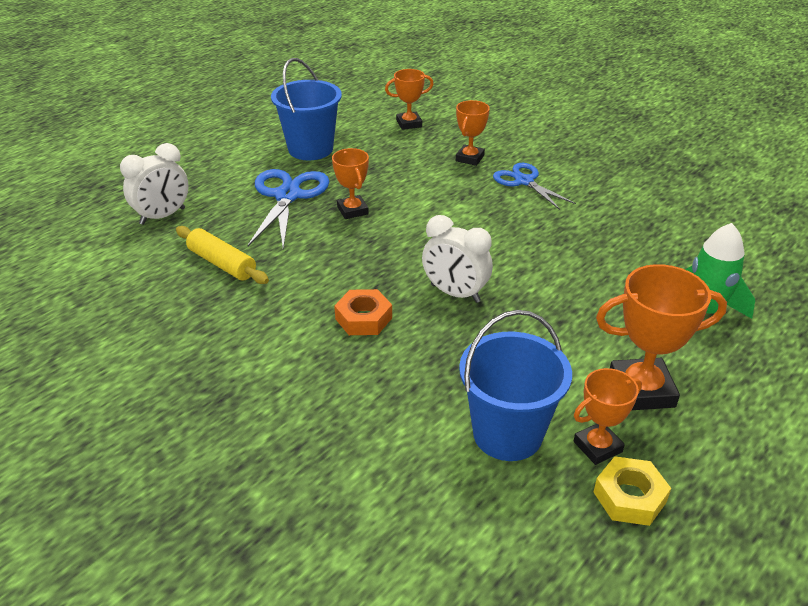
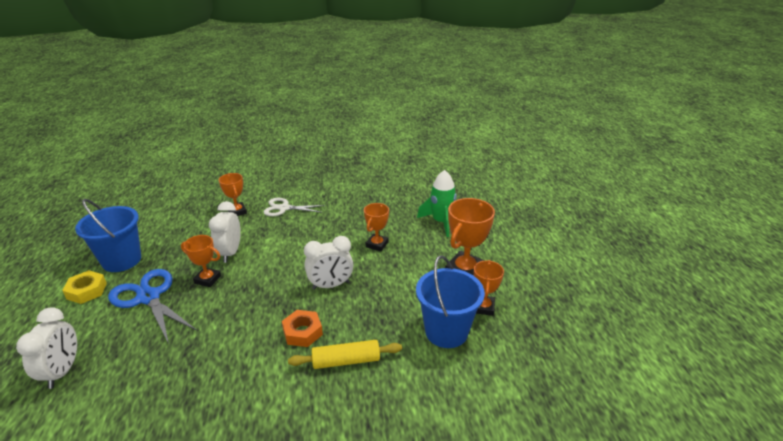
camera: 50 degrees left, 5 degrees down
(222, 263) = (163, 367): yellow rolling pin -> yellow rolling pin (346, 361)
(405, 197) = (230, 253): none -> white clock
(409, 123) = (171, 211): orange trophy -> orange trophy (377, 244)
(524, 181) = (284, 208): blue scissors -> white scissors
(629, 497) = (520, 318): yellow nut -> yellow nut (87, 291)

